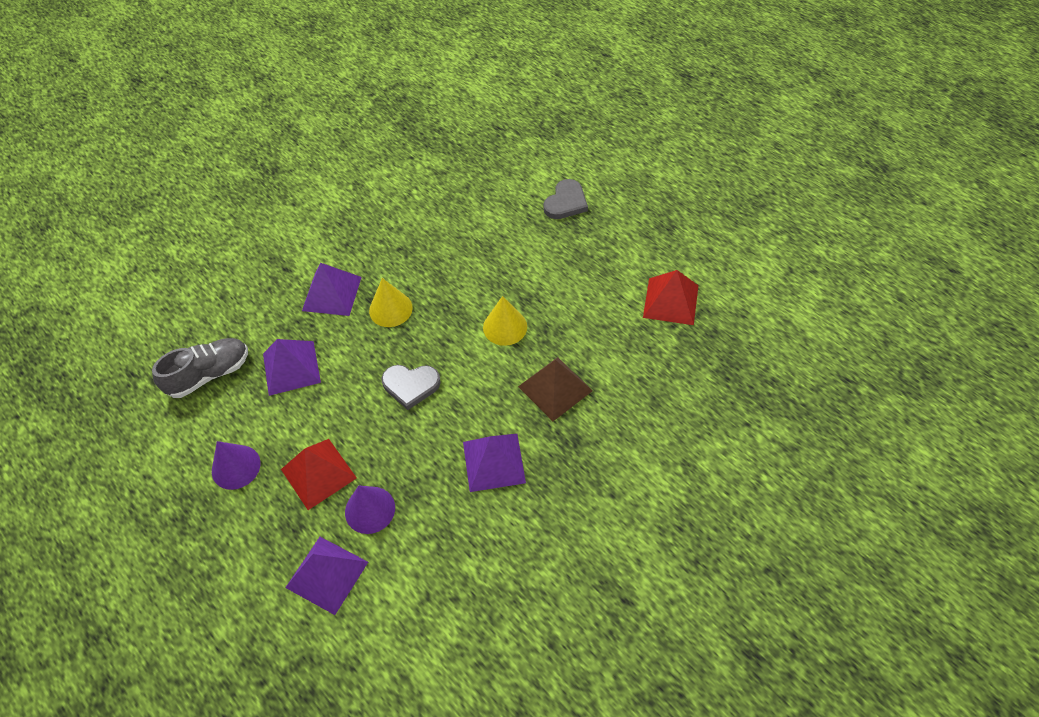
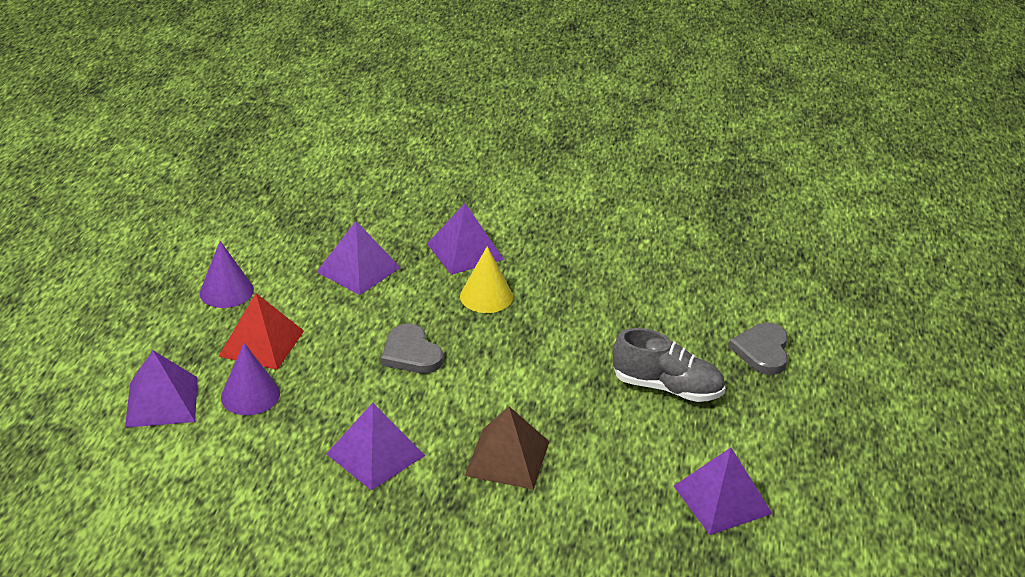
camera: 50 degrees right, 20 degrees down
(209, 374) = (306, 227): grey shoe -> grey shoe (667, 387)
(505, 327) = (547, 384): yellow cone -> none
(566, 202) = (762, 351): grey heart -> grey heart turned 105 degrees clockwise
(671, 301) = (722, 499): red pyramid -> purple pyramid

